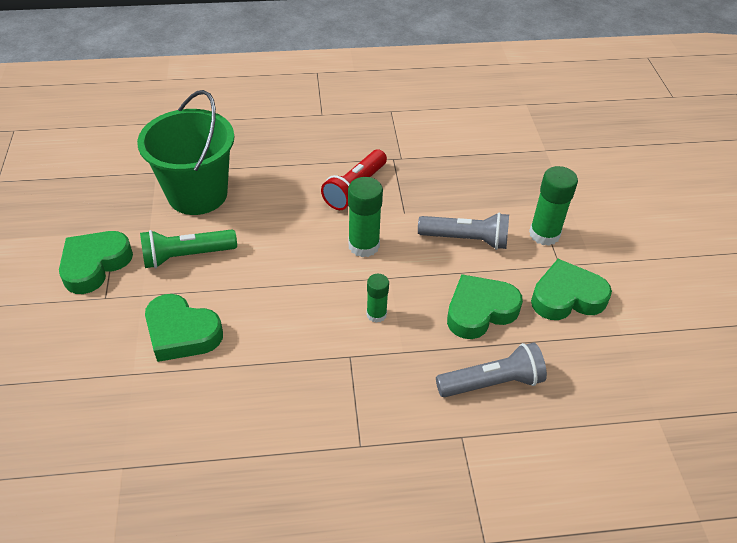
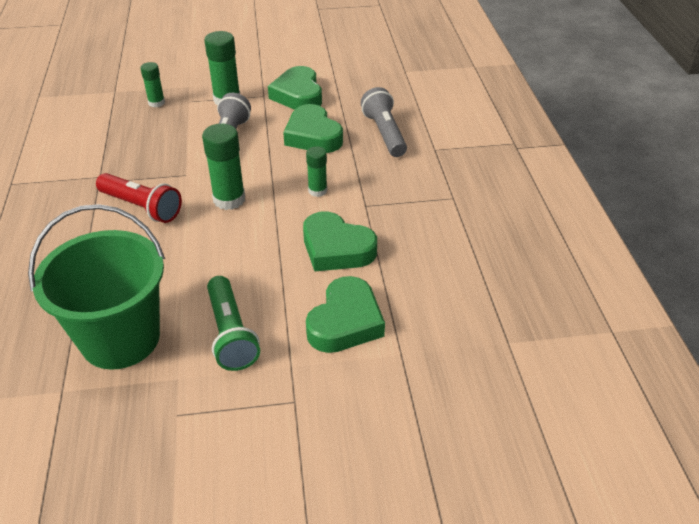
camera: 90 degrees left, 5 degrees down
(95, 265) = (238, 424): green heart -> green heart (336, 249)
(528, 181) = (156, 103): none -> green glue stick

